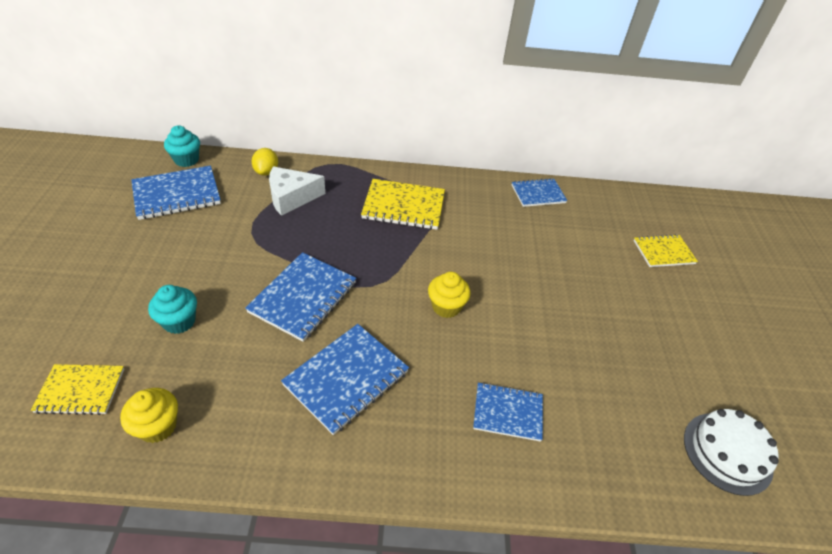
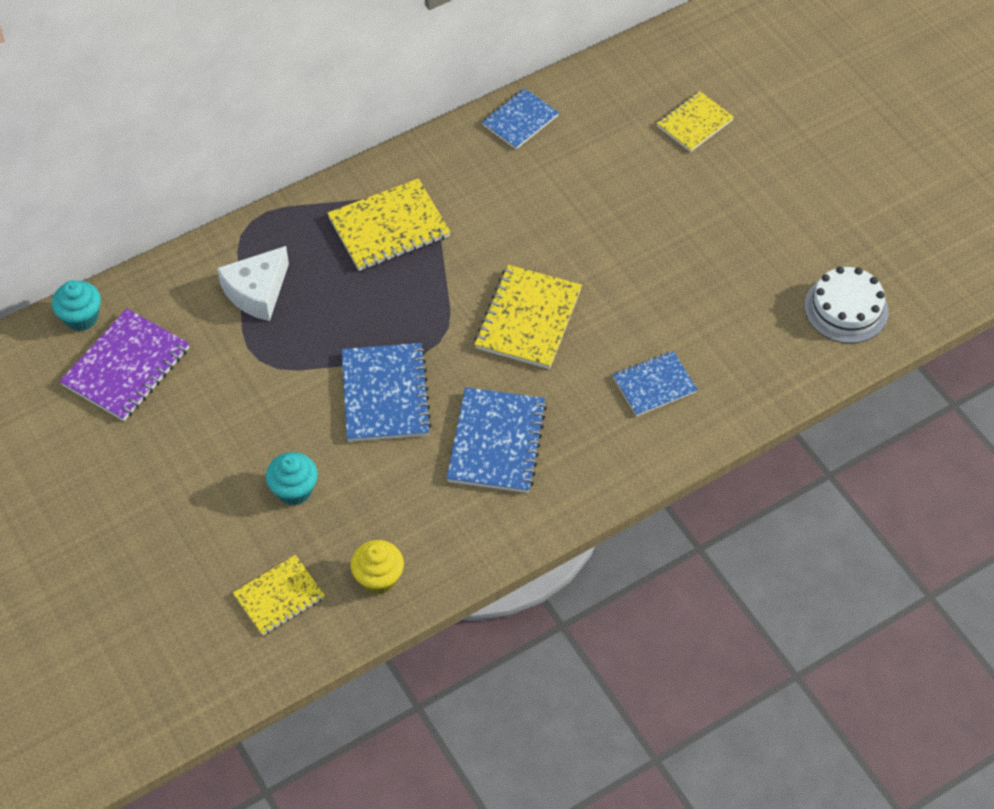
camera: 30 degrees left, 10 degrees up
(177, 194) = (126, 367): blue notebook -> purple notebook
(266, 172) = (193, 276): yellow lemon -> none
(446, 307) = (528, 319): yellow cupcake -> yellow notebook

